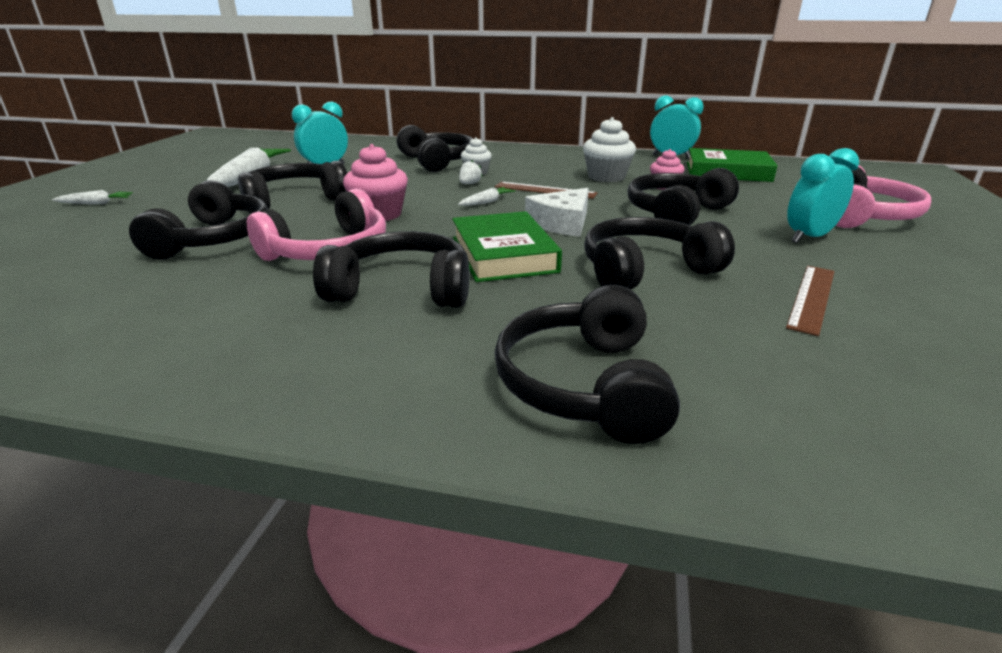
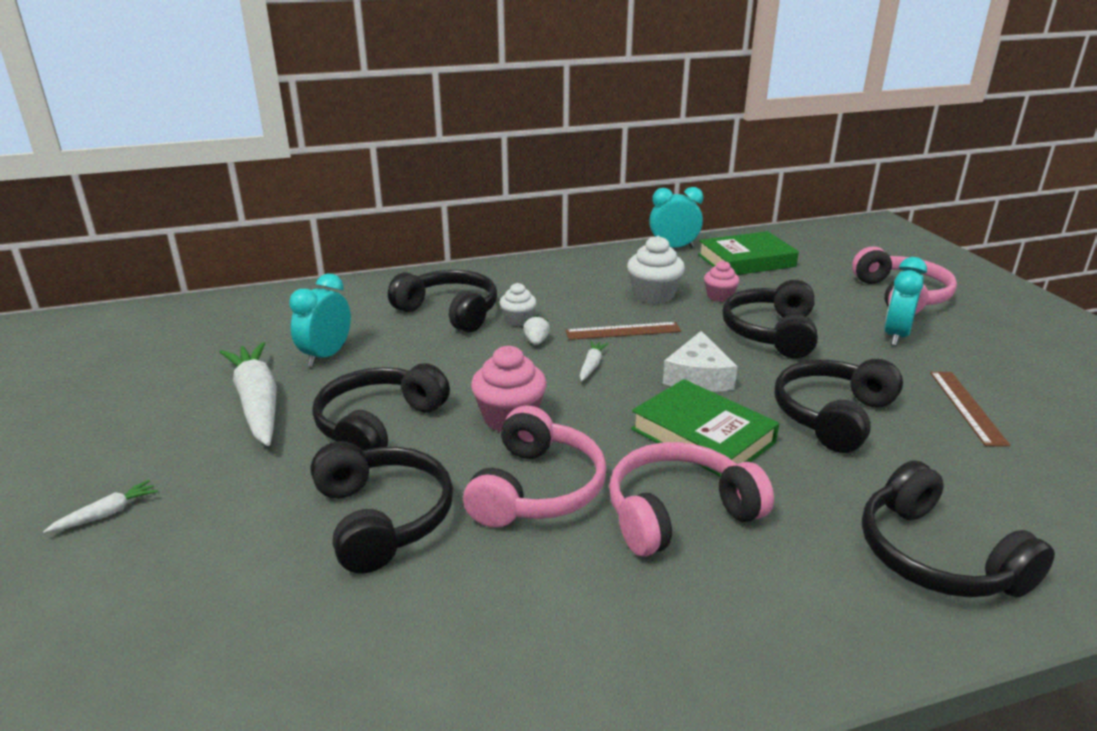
camera: 30 degrees left, 0 degrees up
(402, 289) = (679, 513): black headphones -> pink headphones

